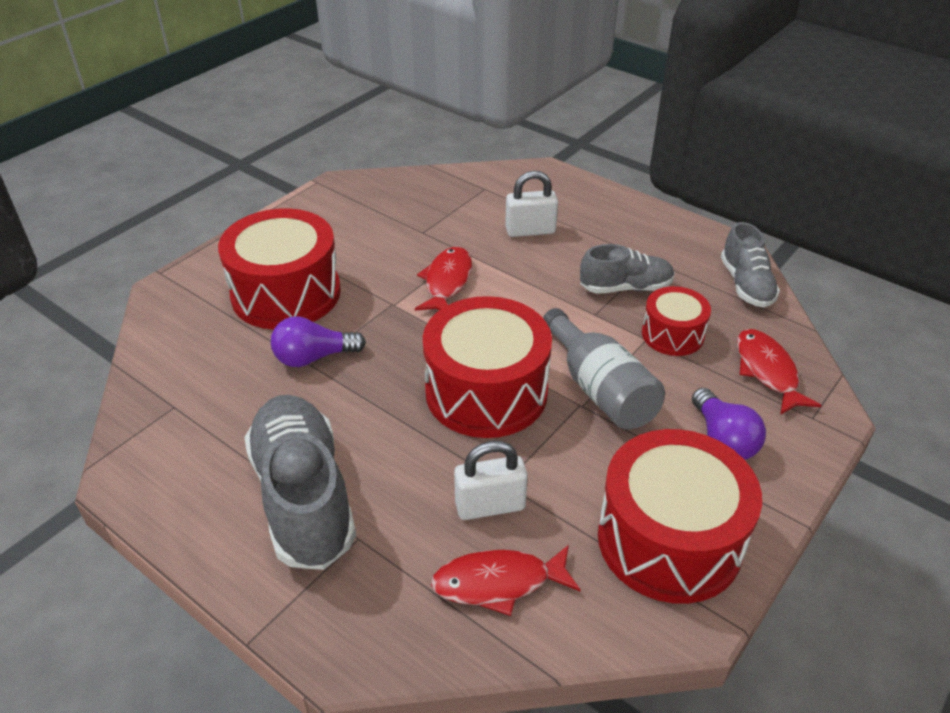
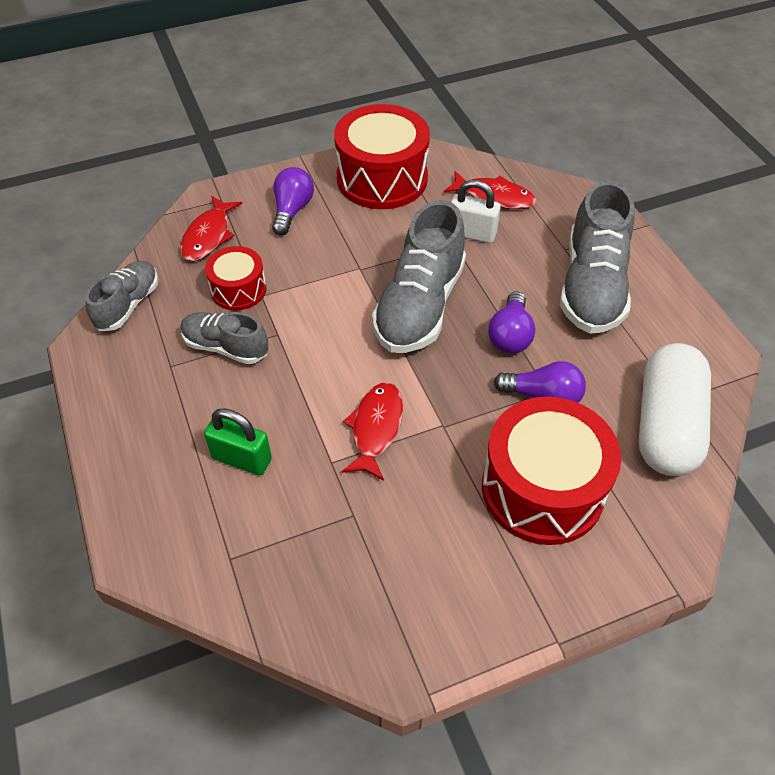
camera: 150 degrees left, 10 degrees up
(184, 378) = (666, 425): none -> white capsule
(373, 400) = (510, 335): none -> purple light bulb
(447, 282) = (376, 428): red fish -> red fish turned 150 degrees clockwise
(486, 392) = (420, 305): red drum -> grey shoe
(530, 230) = (242, 459): white padlock -> green padlock
(599, 389) = (336, 273): grey bottle -> none

